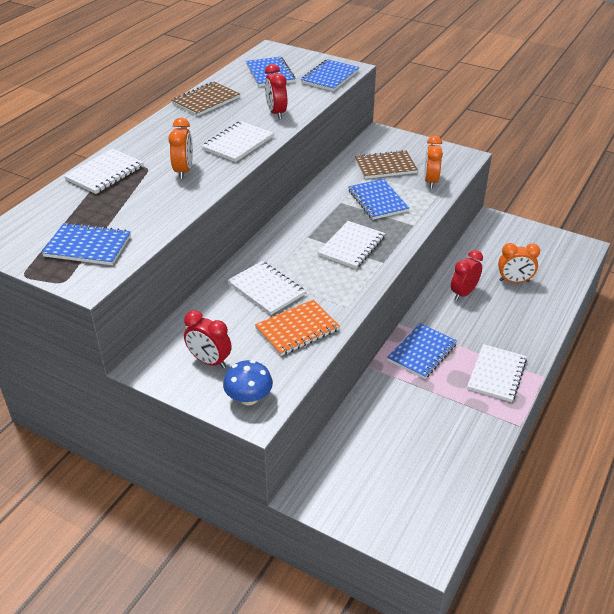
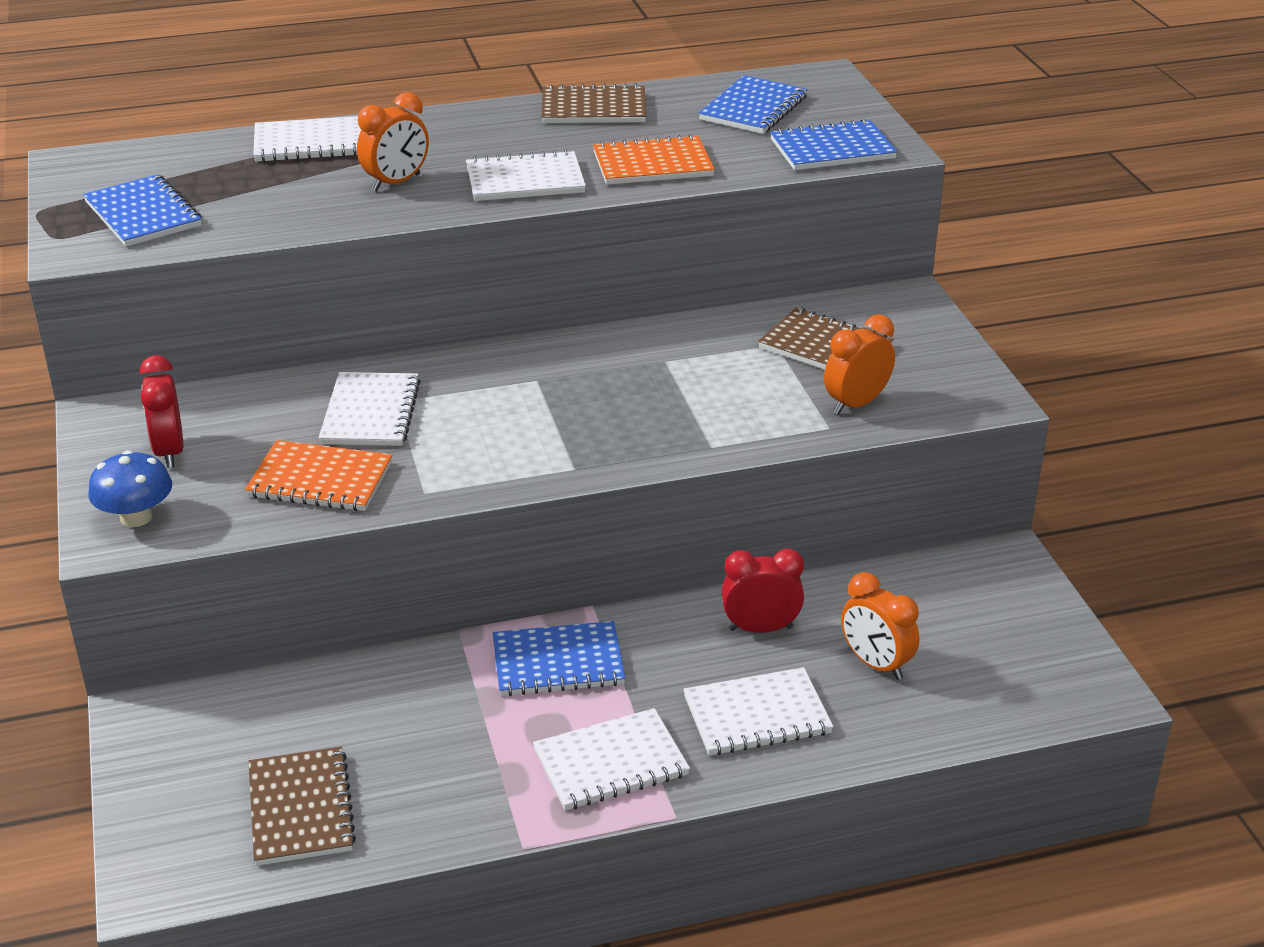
camera: 45 degrees right, 5 degrees down
(276, 113) = (653, 164): red clock -> orange notebook
(351, 246) = (571, 424): white notebook -> white notebook (757, 715)
(378, 201) = (721, 387): blue notebook -> none
(428, 477) = (300, 809): none -> brown notebook

